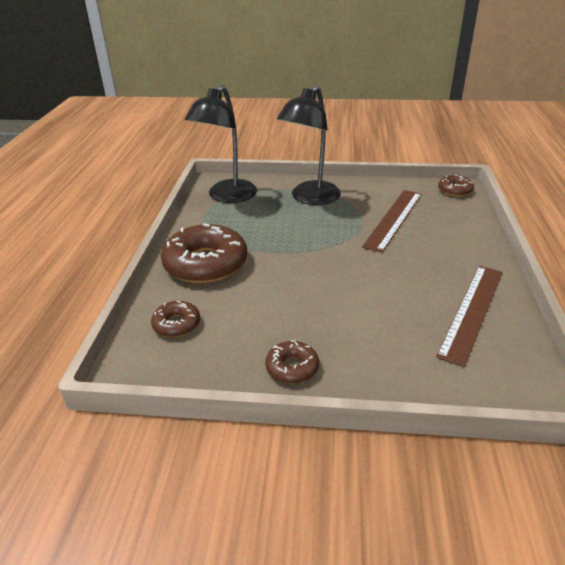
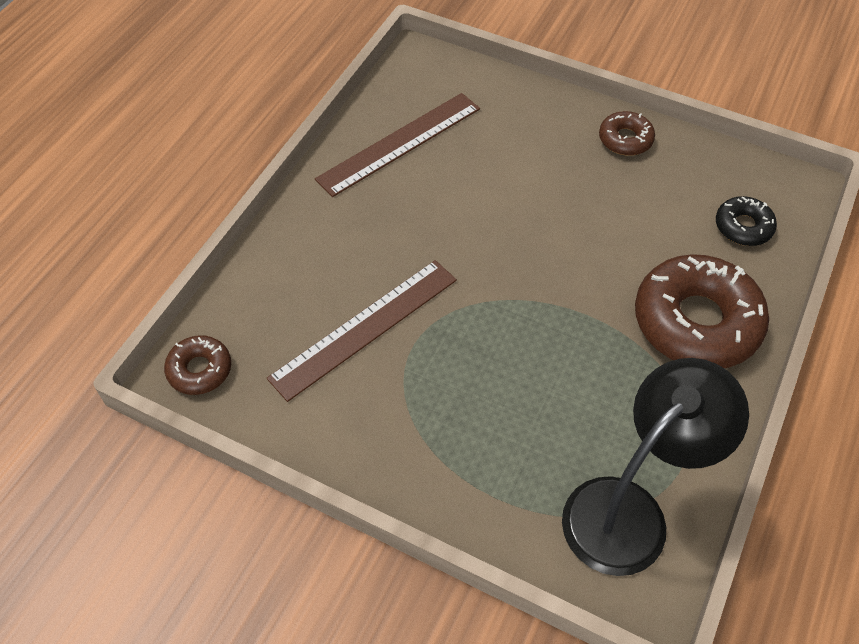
camera: 160 degrees left, 20 degrees up
(176, 324) = (743, 227): brown donut -> black donut
(310, 198) = (469, 442): black lamp -> none

